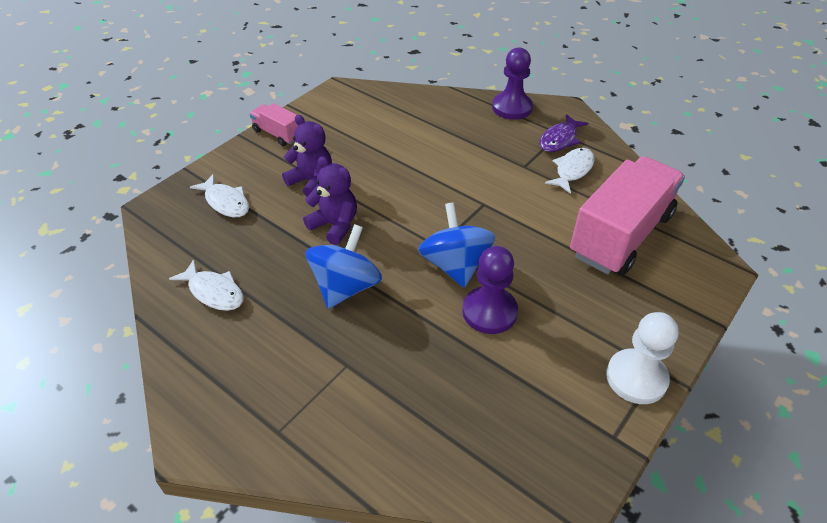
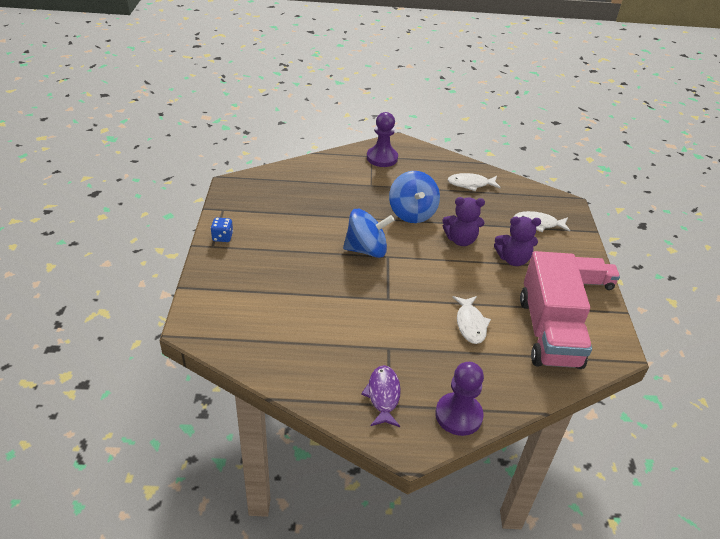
camera: 140 degrees right, 5 degrees down
(455, 265) = (366, 250): blue spinning top -> blue spinning top turned 45 degrees counterclockwise
(489, 312) = (324, 234): purple pawn -> purple pawn (382, 158)
(572, 170) = (347, 364): white fish -> white fish (470, 324)
(621, 235) = (274, 320): pink truck -> pink truck (548, 332)
(636, 378) = (222, 237): white pawn -> blue dice

